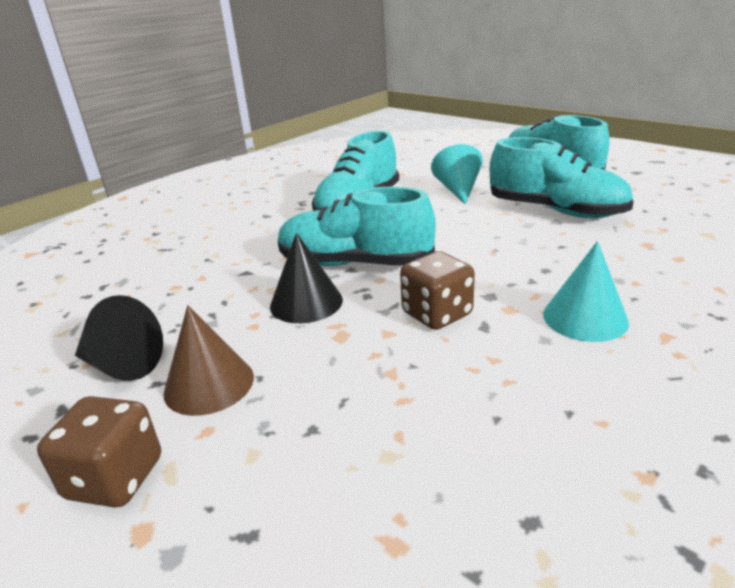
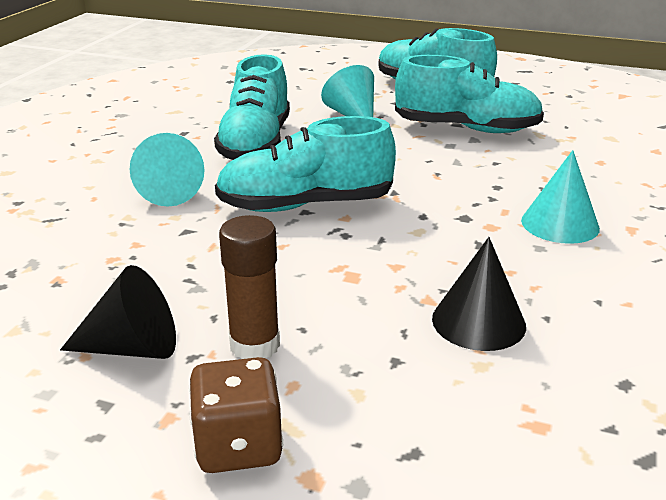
camera: 25 degrees left, 0 degrees up
(209, 384) = (255, 345): brown cone -> brown glue stick
(261, 238) = (169, 192): none -> turquoise cone
(306, 302) = (287, 251): black cone -> black cone (478, 321)
(437, 314) = (429, 241): brown dice -> none

